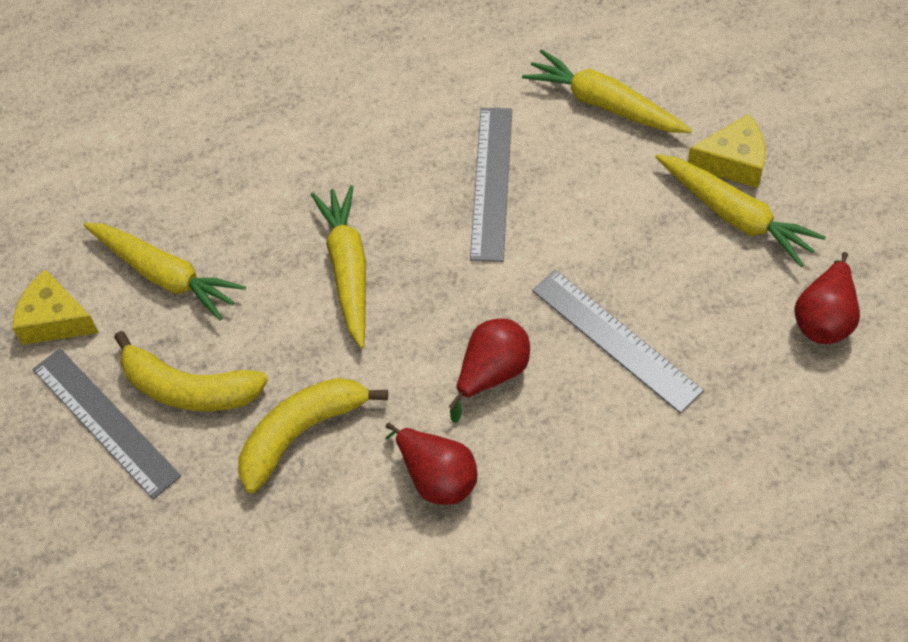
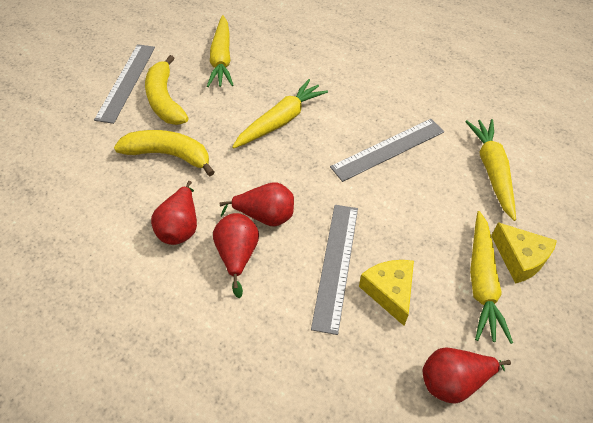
camera: 50 degrees right, 5 degrees down
(55, 320) = (169, 38): yellow cheese -> yellow cheese (389, 292)
(528, 434) = (237, 255): none -> red pear

